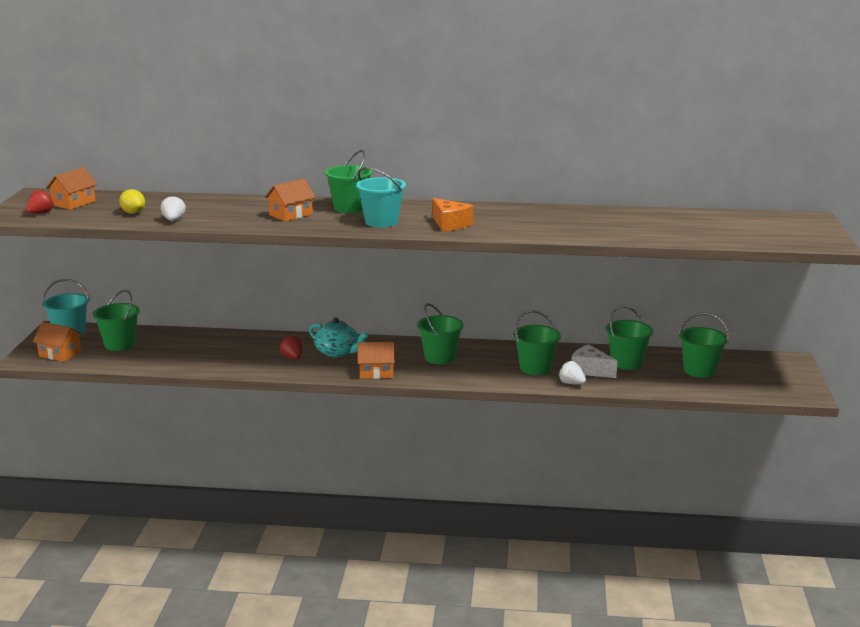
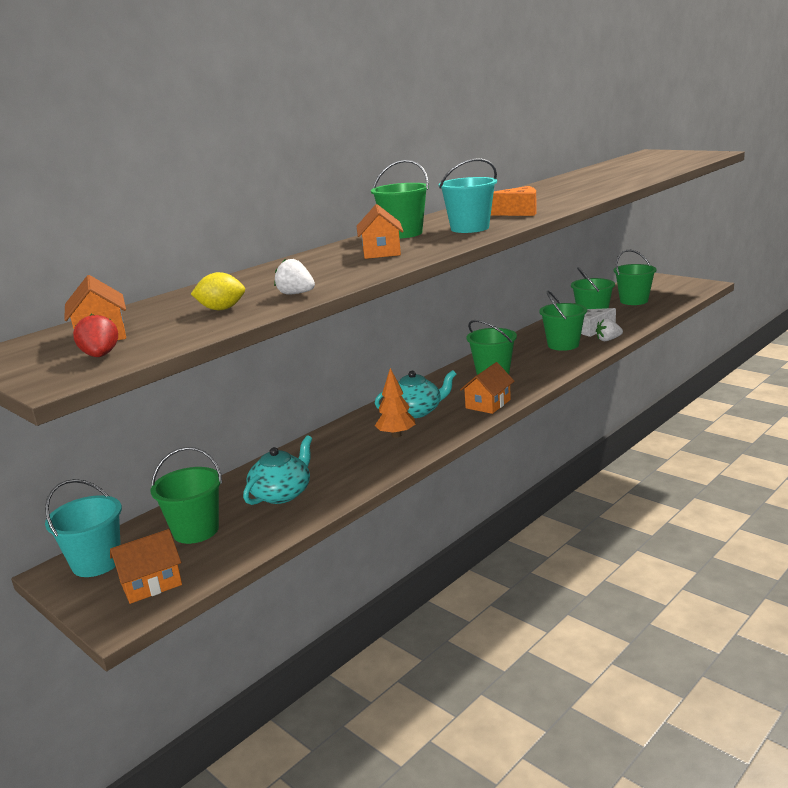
camera: 50 degrees left, 0 degrees up
(180, 351) = (282, 494): none -> turquoise teapot
(292, 357) = (396, 435): red strawberry -> orange tree

